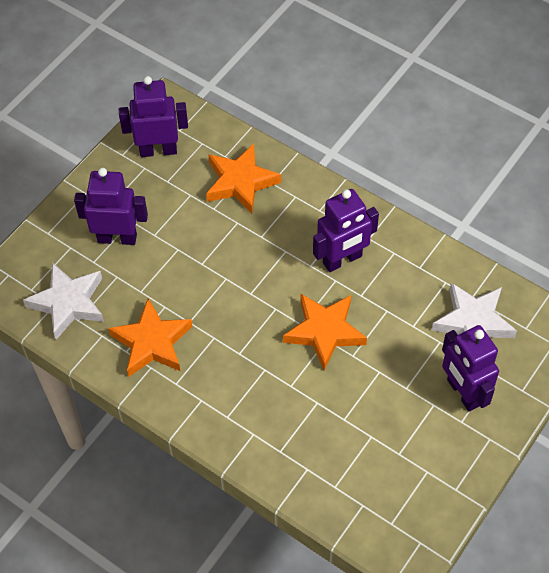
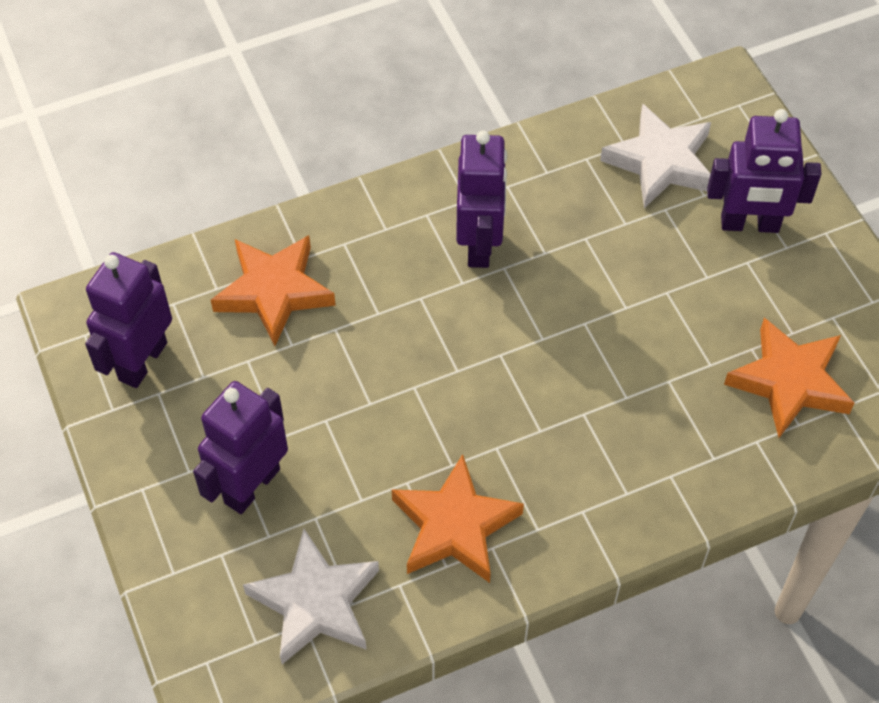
camera: 60 degrees left, 0 degrees up
(324, 332) = (572, 319): orange star -> orange star (789, 382)

